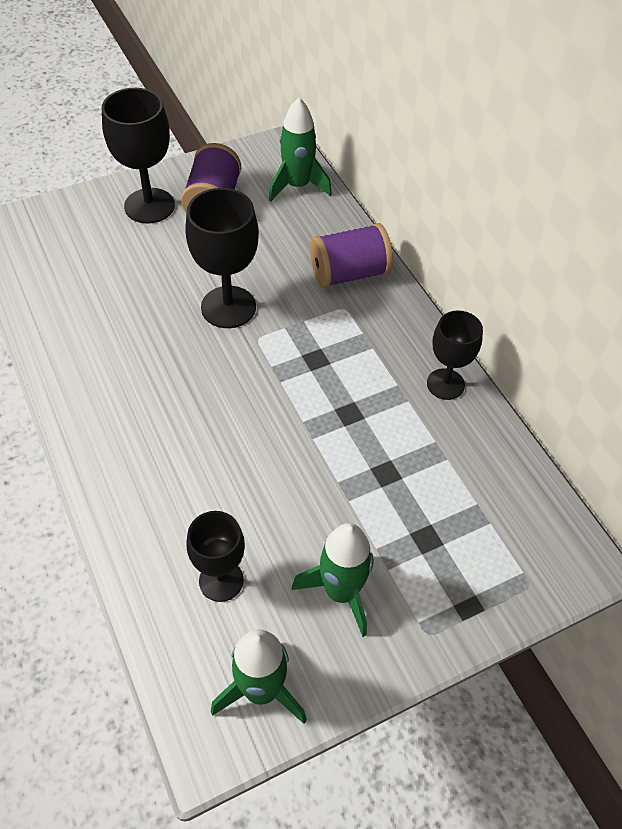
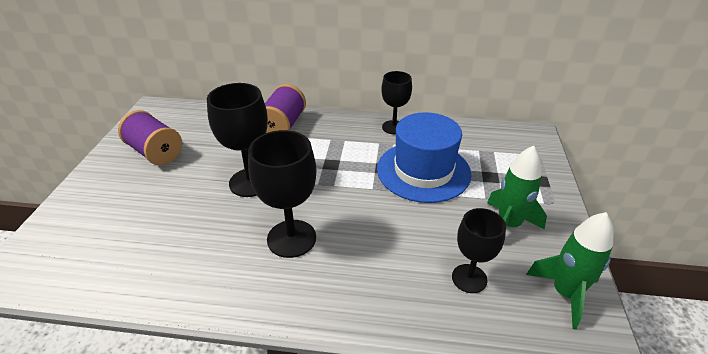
camera: 55 degrees left, 15 degrees down
(149, 206) = (115, 182): black goblet -> black goblet (291, 238)
(297, 186) = (192, 116): green rocket -> none
(377, 458) = (423, 171): none -> blue hat

